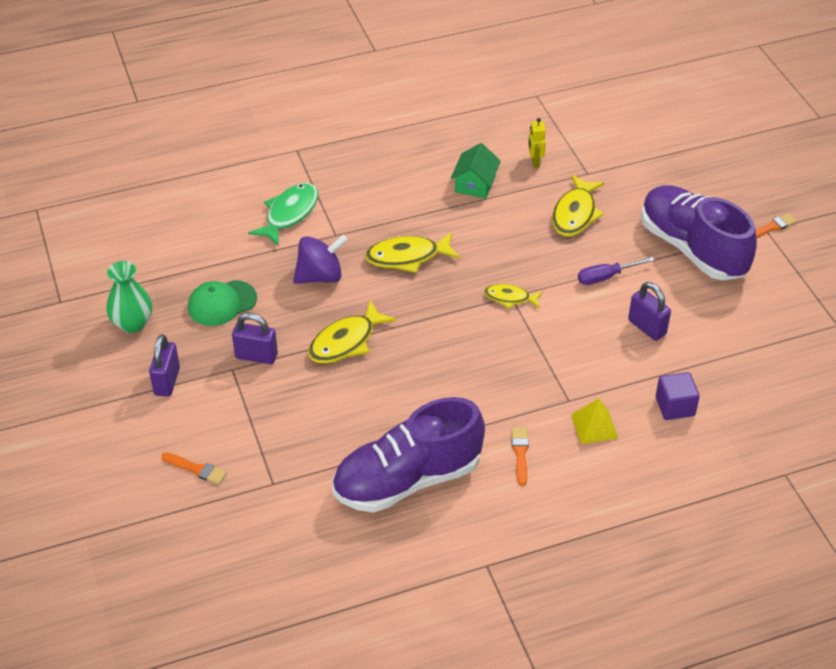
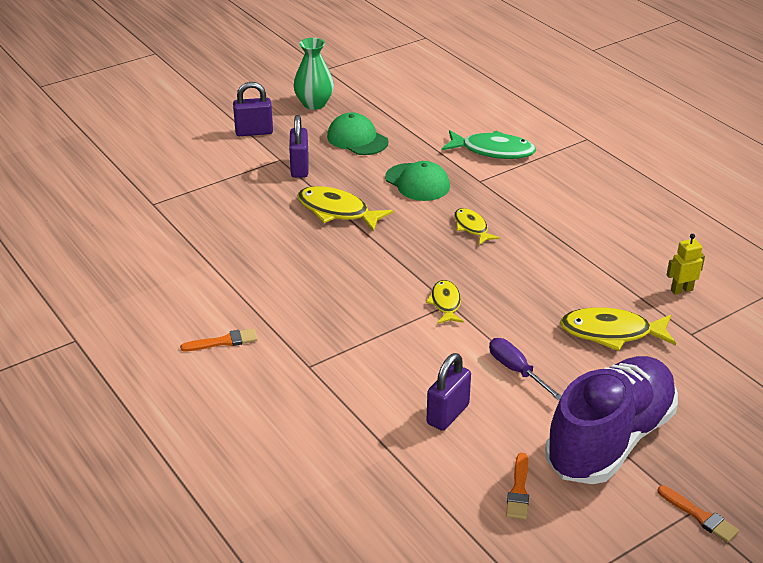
camera: 75 degrees right, 10 degrees down
(196, 469) = (161, 164): orange brush -> orange brush (518, 490)
(320, 276) = (417, 182): purple spinning top -> green cap
(407, 257) = (472, 227): yellow fish -> yellow fish, size x0.61
(407, 480) = (172, 275): purple shoe -> none
(475, 184) = (612, 253): green house -> none
(594, 426) = (276, 390): yellow pyramid -> none
(675, 406) = (327, 452): purple cube -> none

